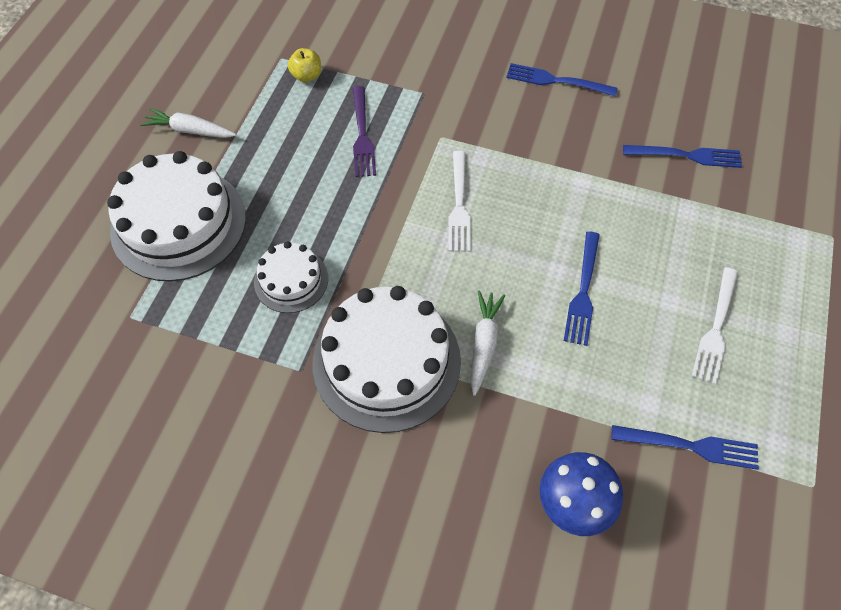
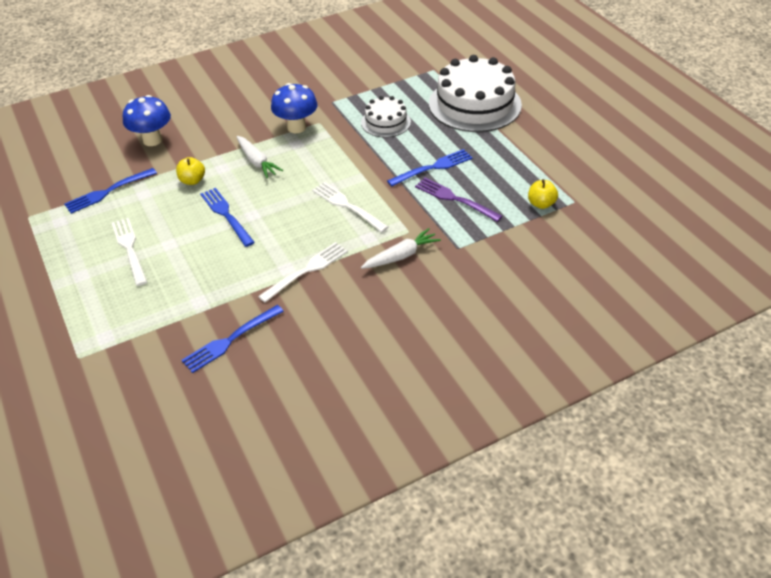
camera: 135 degrees right, 15 degrees down
(190, 130) = (546, 136): white carrot -> white carrot (401, 256)
(386, 361) = (296, 127): white cake -> blue mushroom
(556, 81) = (382, 325): blue fork -> blue fork (433, 168)
(567, 168) = (306, 271): none -> white fork
(578, 376) = (192, 180): none -> yellow apple

